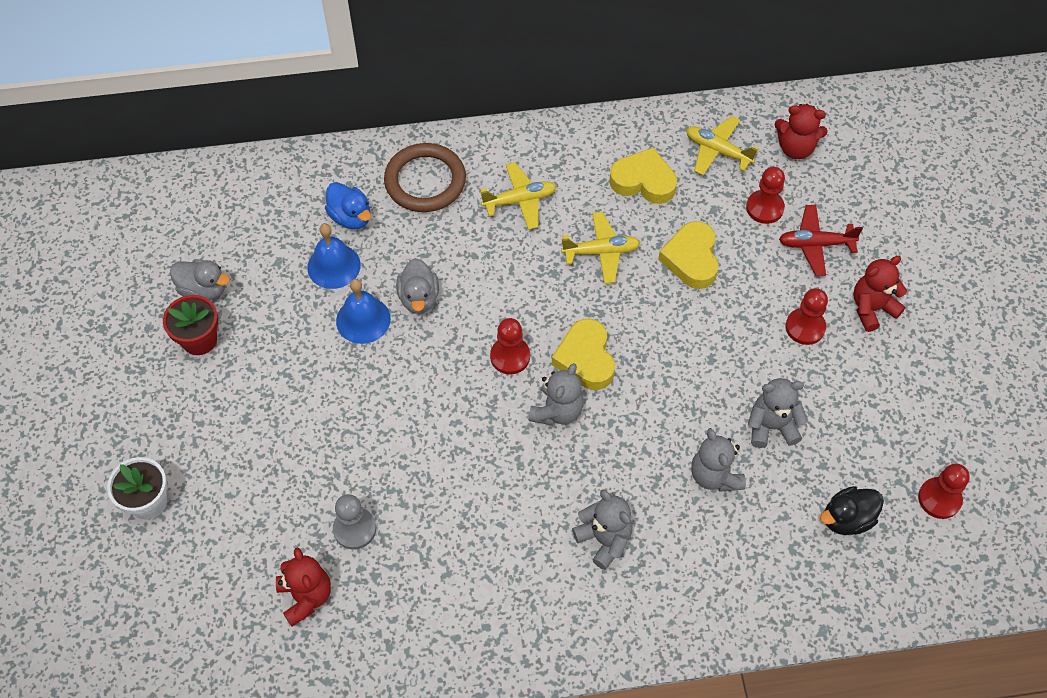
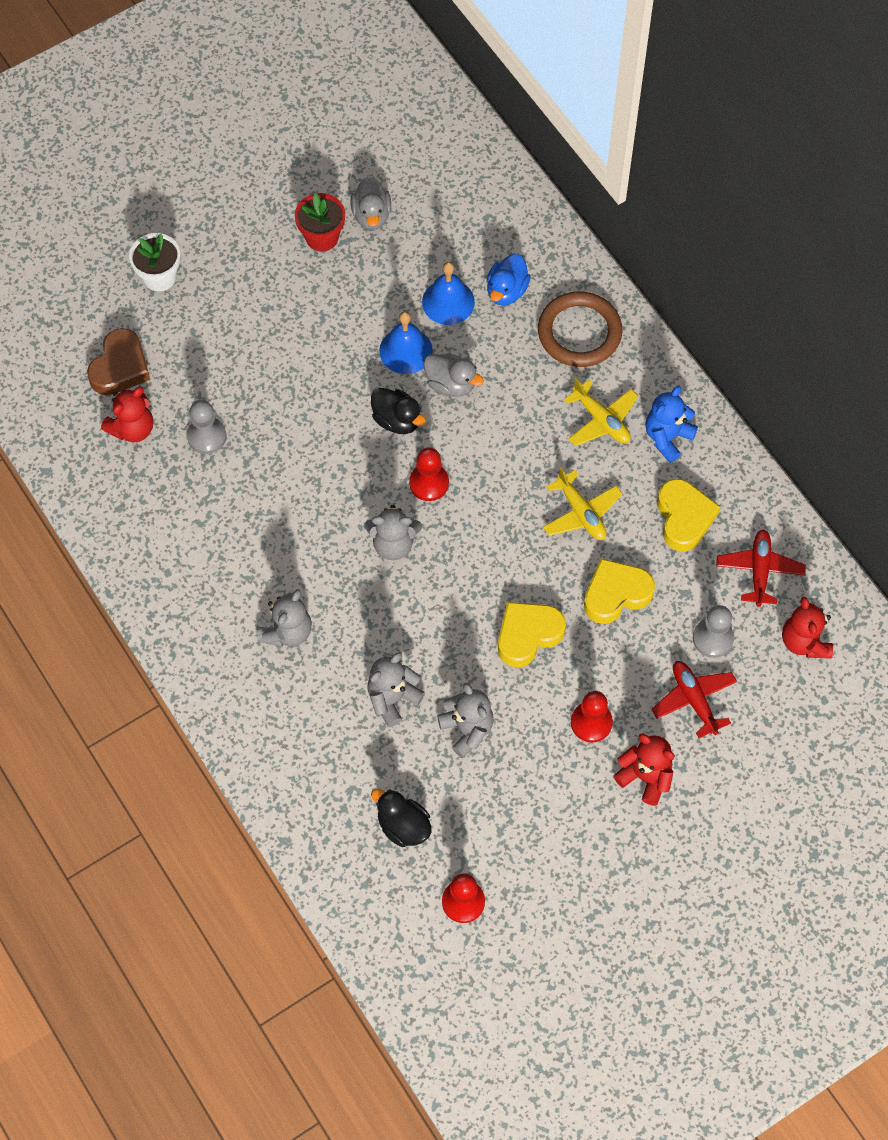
camera: 65 degrees right, 5 degrees up
(228, 581) = (120, 367): none -> brown heart
(419, 298) = (451, 384): grey duck -> grey duck turned 120 degrees counterclockwise
(431, 356) = (397, 420): none -> black duck
(562, 161) = (667, 437): none -> blue teddy bear
(585, 358) = (458, 545): yellow heart -> yellow heart (528, 635)
(717, 151) = (759, 570): yellow plane -> red plane
(764, 208) = (713, 638): red pawn -> grey pawn

